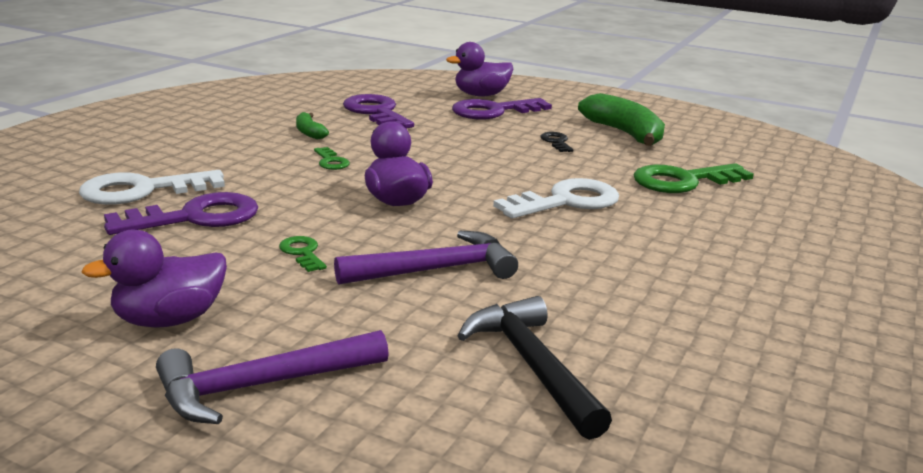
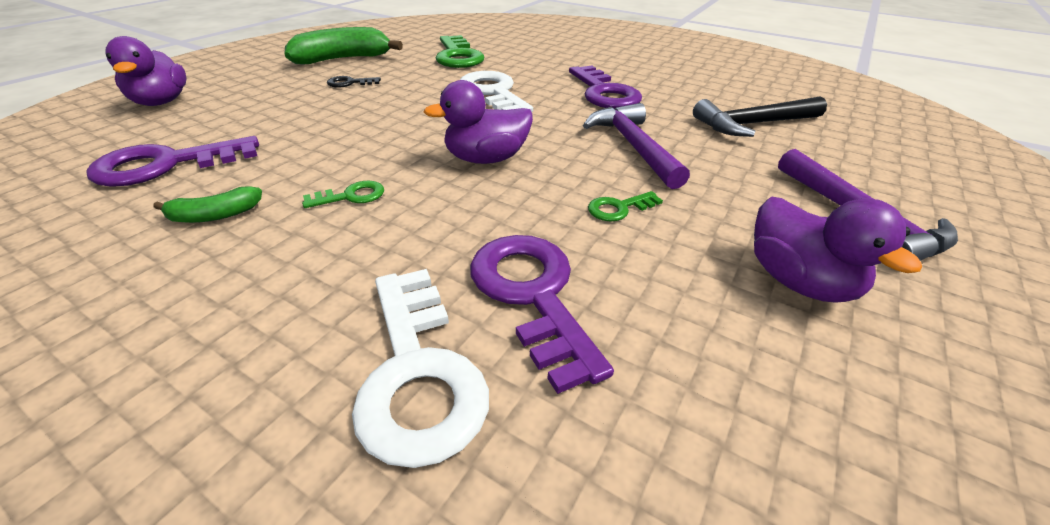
camera: 85 degrees left, 15 degrees up
(494, 111) = (231, 100): purple key -> purple key (604, 93)

